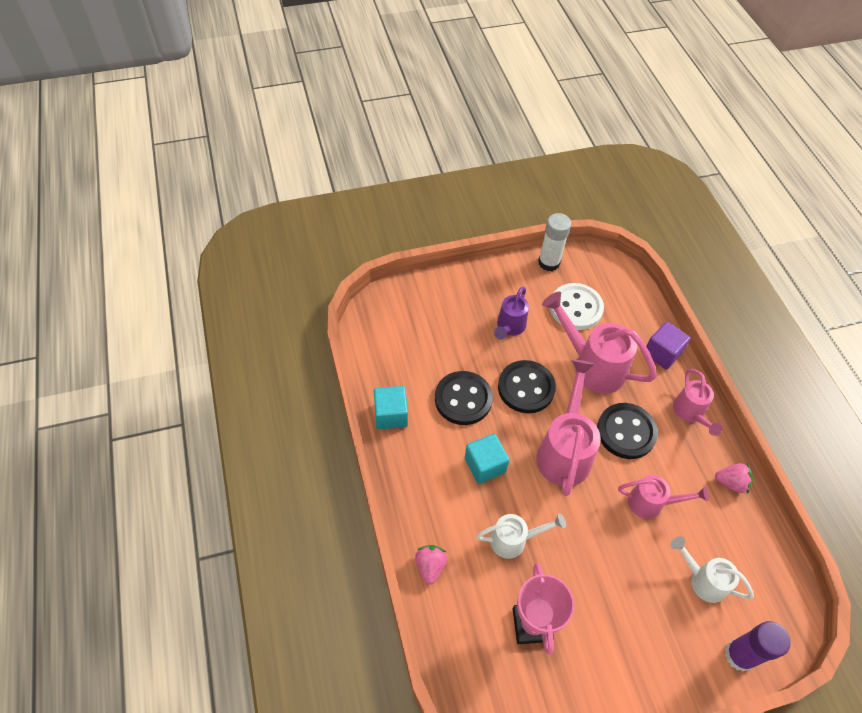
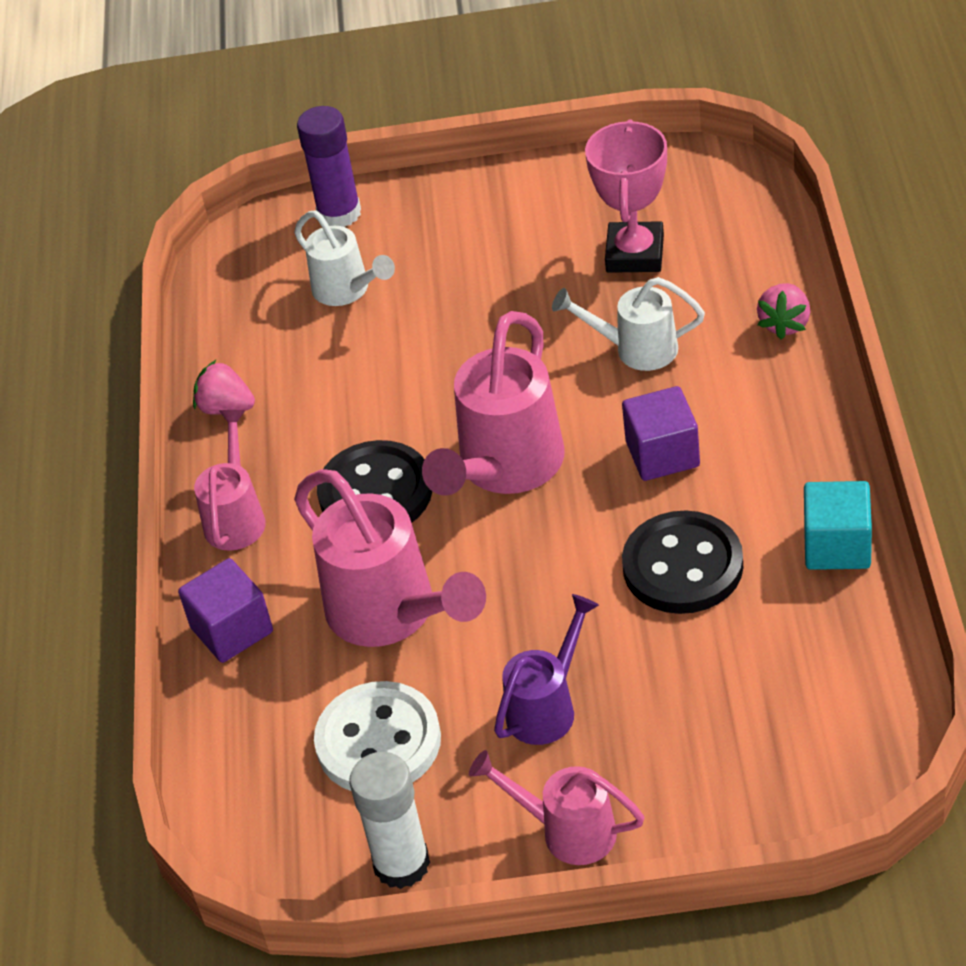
camera: 160 degrees left, 10 degrees down
(485, 465) = (662, 454): turquoise cube -> purple cube
(526, 388) = (546, 579): black button -> none
(651, 503) = (380, 386): pink watering can -> pink watering can (567, 831)

